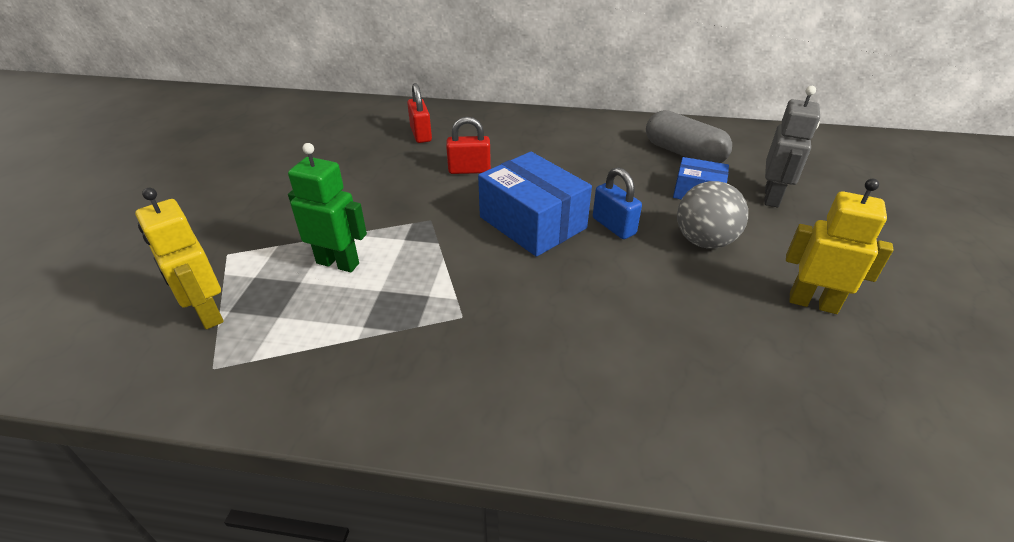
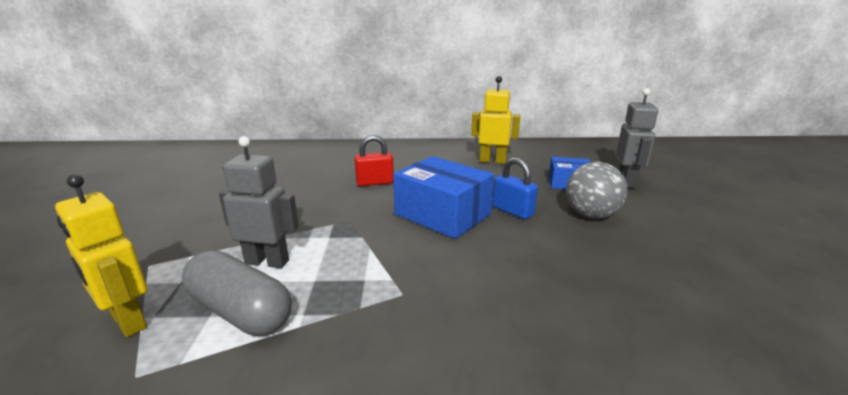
camera: 10 degrees left, 15 degrees down
(338, 263) = (267, 262): green robot -> grey robot
(421, 134) = (325, 162): red padlock -> none
(683, 153) = (545, 160): grey capsule -> grey capsule (240, 312)
(813, 303) = (702, 250): yellow robot -> yellow robot (492, 161)

